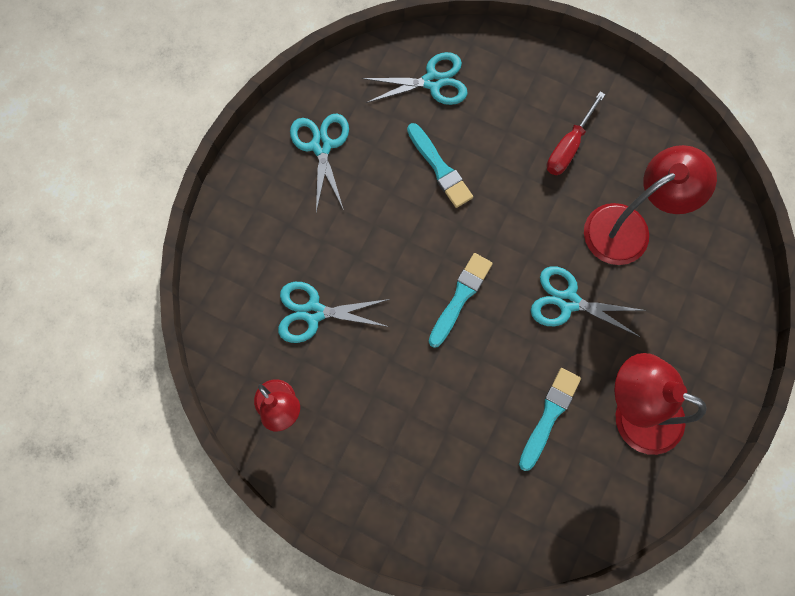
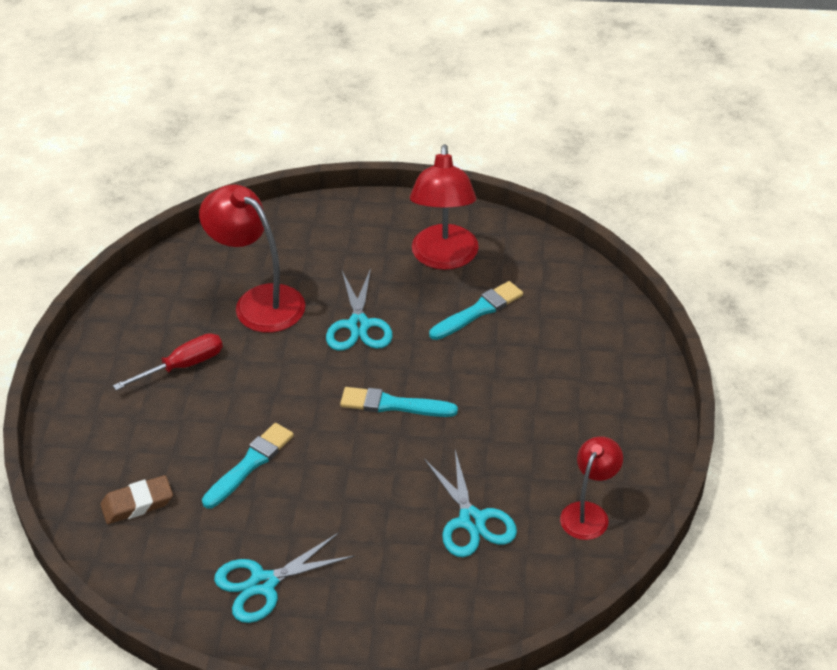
camera: 110 degrees left, 30 degrees down
(432, 82) = (137, 503): turquoise scissors -> brown eraser
(549, 415) = (478, 311): turquoise brush -> turquoise brush turned 135 degrees clockwise
(568, 147) = (183, 366): red screwdriver -> red screwdriver turned 45 degrees counterclockwise

